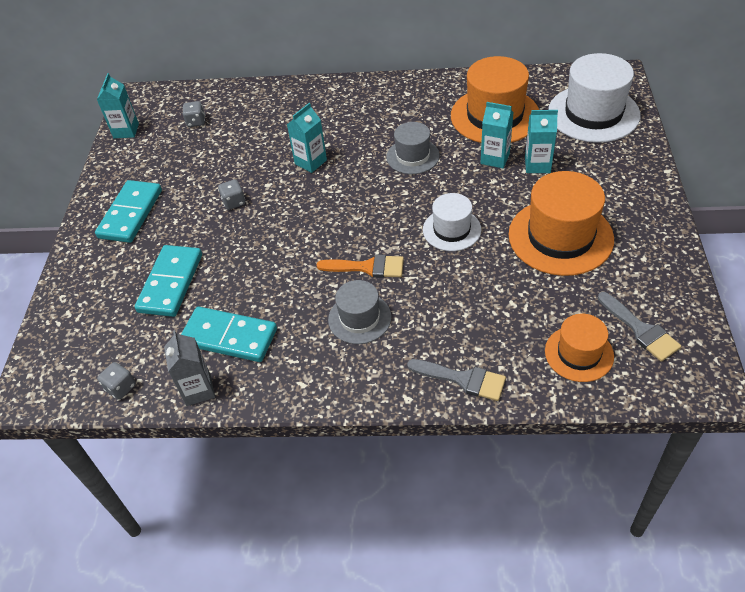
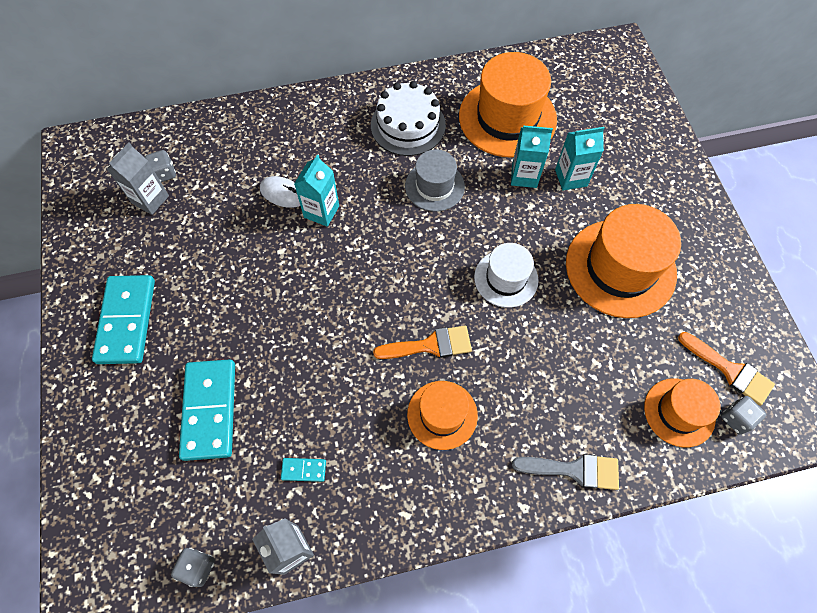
camera: 20 degrees left, 15 degrees up
(126, 131) = (79, 199): turquoise carton -> none
(179, 137) = (150, 199): none -> grey carton
(229, 337) = (304, 470): turquoise domino -> turquoise domino, size x0.42
(234, 202) = (248, 282): grey dice -> grey dice (736, 418)
(284, 146) = (283, 193): none -> white mouse
(359, 318) = (442, 414): grey hat -> orange hat
(405, 111) = (408, 125): none -> white cake
(593, 113) = (609, 101): white hat -> none
(640, 330) = (729, 370): grey brush -> orange brush

